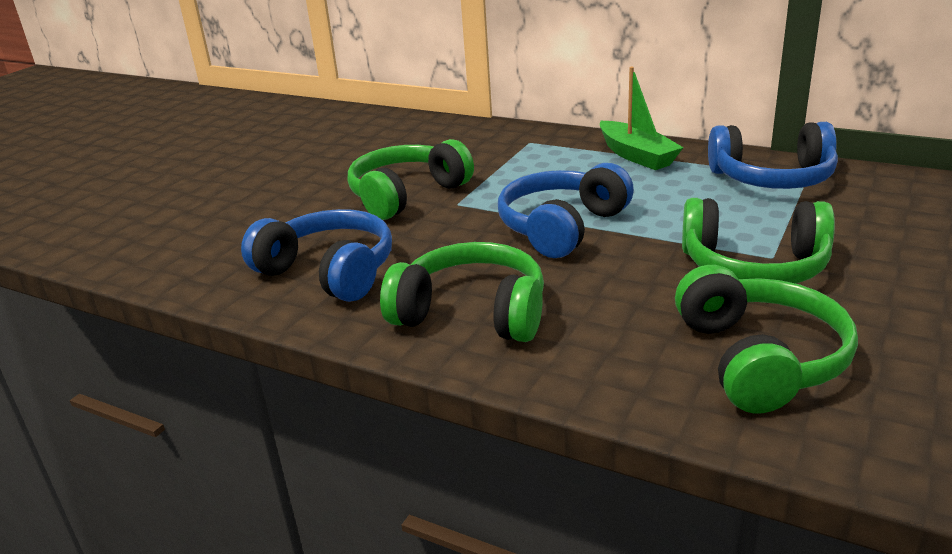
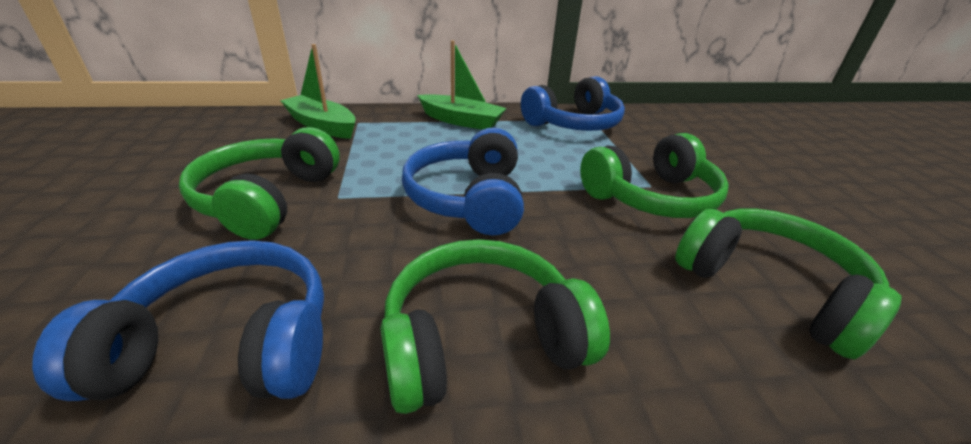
camera: 40 degrees left, 5 degrees up
(494, 141) = (322, 126): none -> green boat

